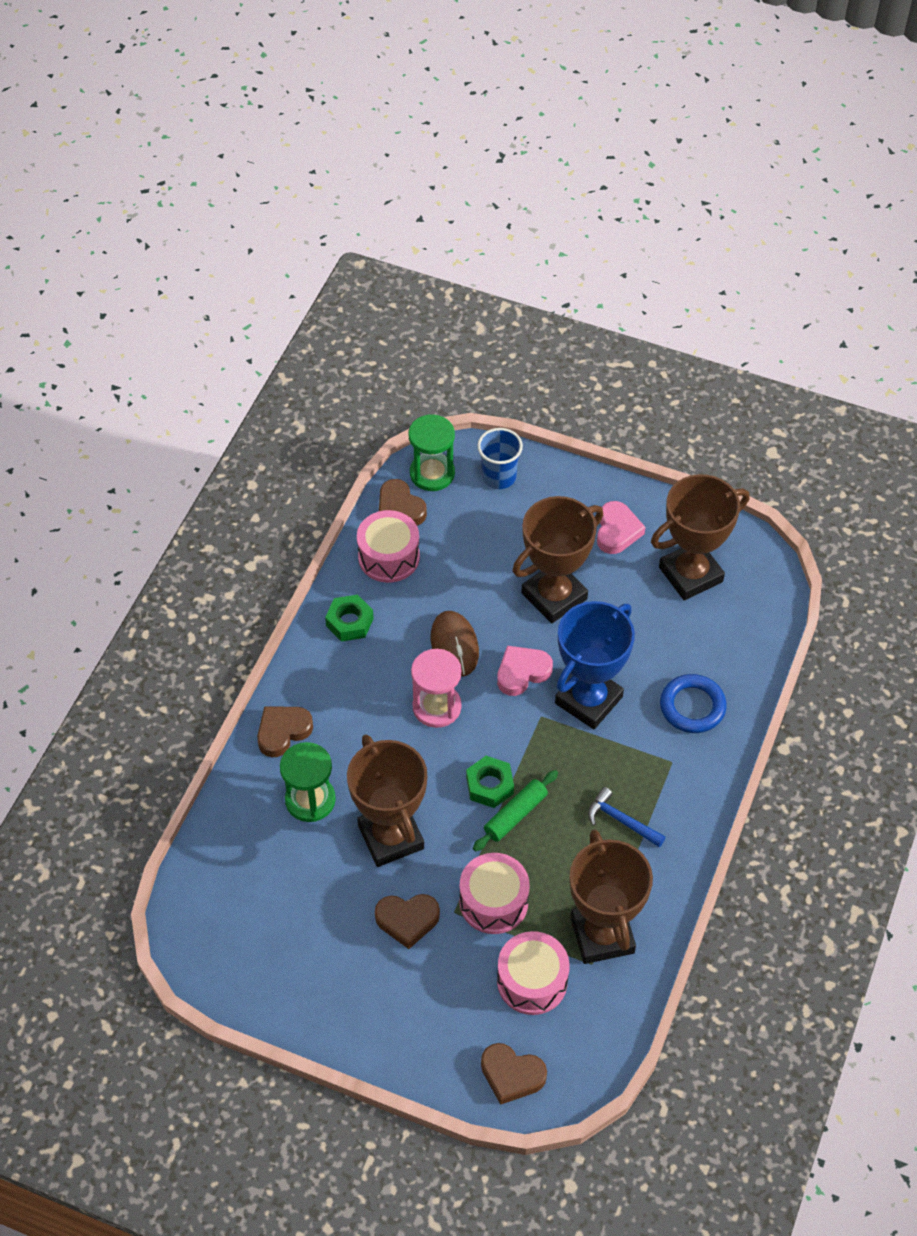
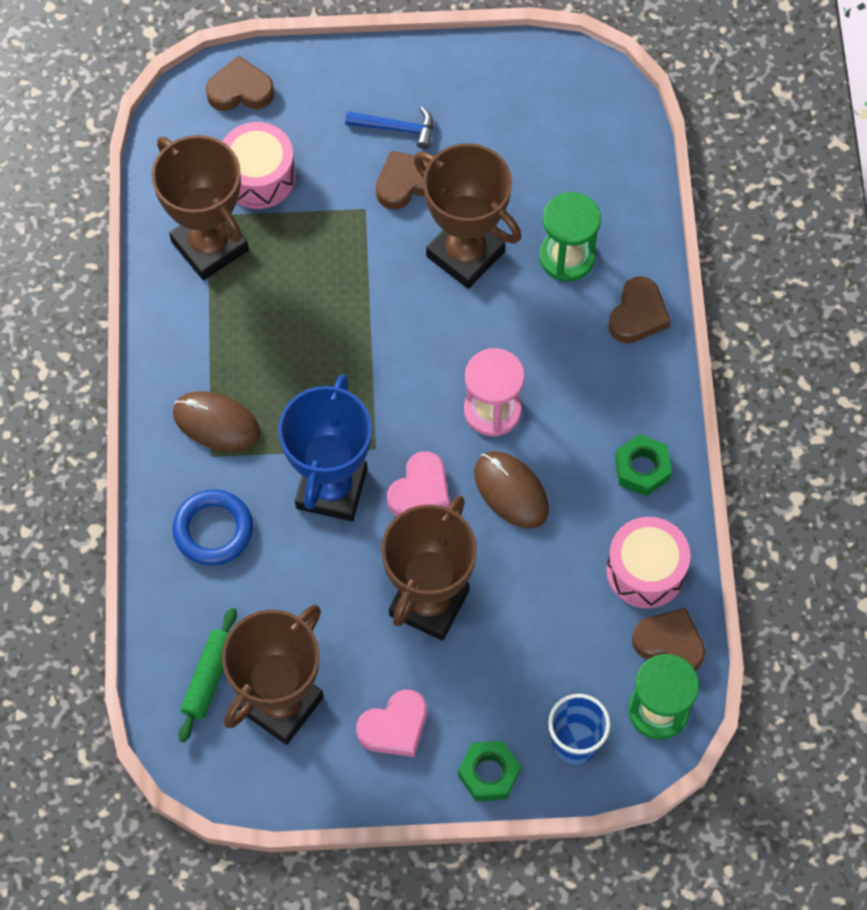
camera: 155 degrees right, 10 degrees up
(489, 785) = (392, 348): green nut -> green nut (489, 773)
(493, 902) = (331, 233): pink drum -> none
(515, 815) = (351, 328): green rolling pin -> green rolling pin (209, 678)
(617, 531) = (394, 727): pink heart -> pink heart turned 105 degrees counterclockwise
(621, 820) = (238, 368): blue hammer -> blue hammer (396, 128)
(657, 784) = (216, 423): none -> brown mouse

